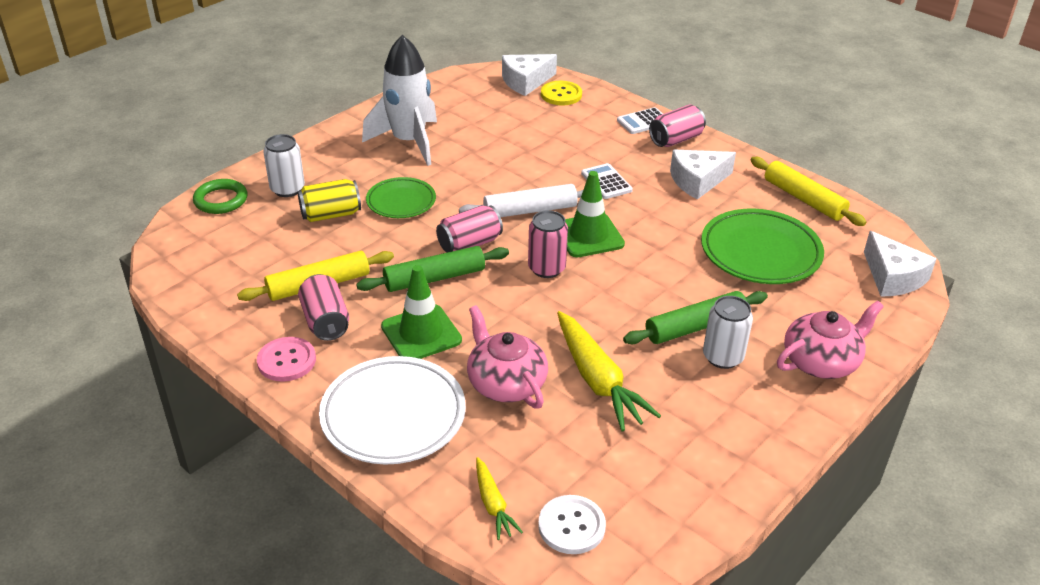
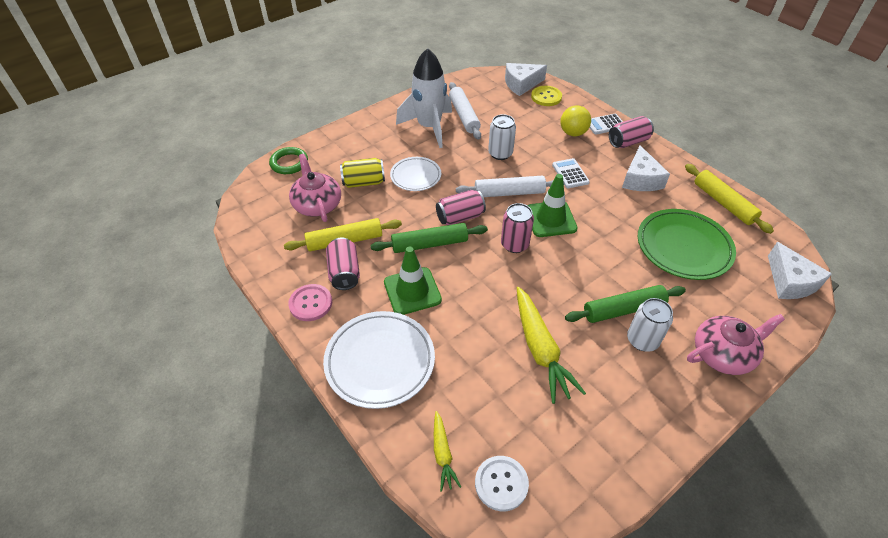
camera: 10 degrees right, 10 degrees up
(287, 189) = (337, 158): white can -> white can (500, 153)
(401, 201) = (415, 176): green plate -> white plate
(454, 125) = (464, 115): none -> white rolling pin
(505, 383) = (469, 343): pink teapot -> pink teapot (317, 204)
(603, 135) = (573, 133): none -> yellow ball
(697, 181) = (640, 179): white cheese -> white cheese turned 75 degrees counterclockwise

